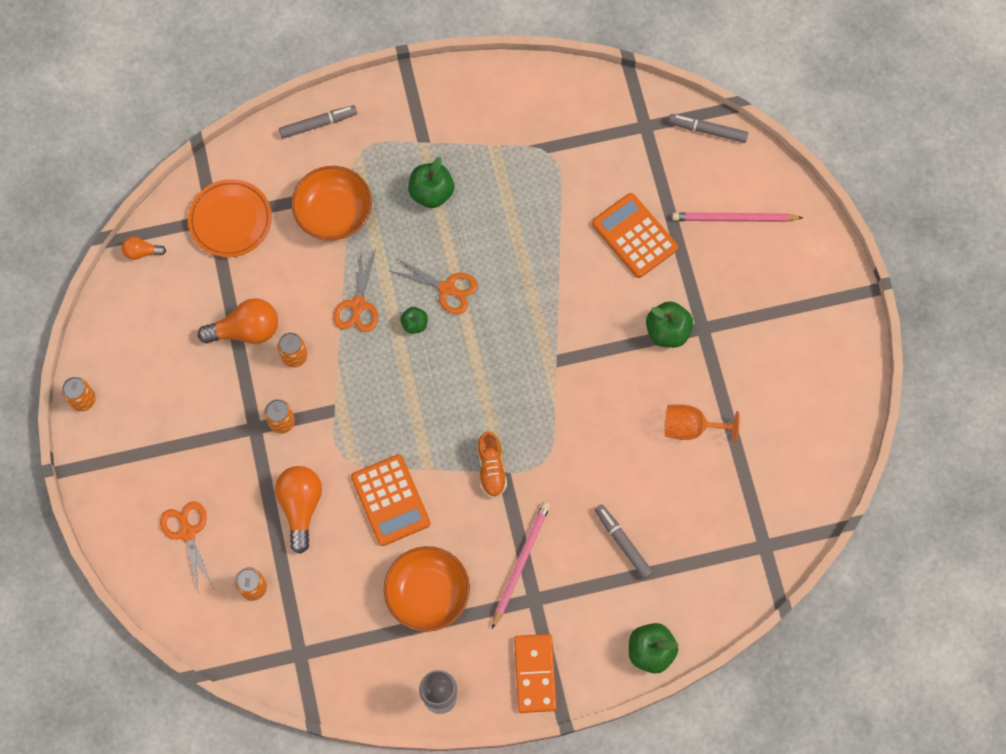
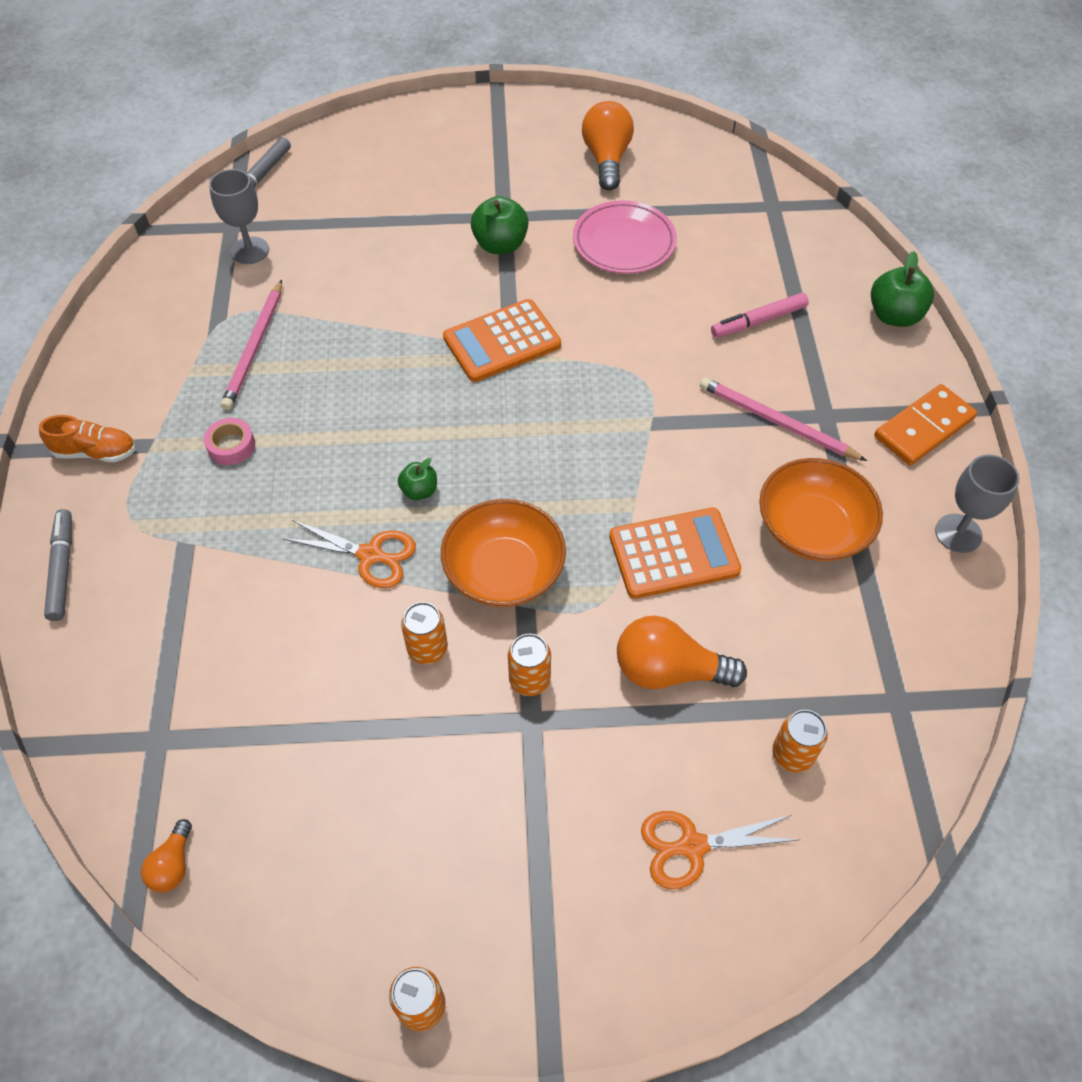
camera: 80 degrees left, 15 degrees down
(230, 220) = (170, 713): orange plate -> none
(246, 330) = (366, 713): orange light bulb -> orange light bulb (607, 159)
(334, 212) = (214, 567): orange bowl -> orange bowl (504, 571)
(431, 193) = (231, 446): green apple -> pink tape
(447, 289) = (379, 447): orange scissors -> none
(491, 468) = (645, 434): orange shoe -> orange shoe (95, 452)
(534, 673) = (924, 428): orange domino -> orange domino turned 45 degrees counterclockwise
(621, 147) = (250, 250): none -> grey goblet
(622, 543) = (758, 321): grey marker -> pink marker
(634, 236) = (369, 255): orange calculator -> orange calculator (502, 341)
(691, 428) = (624, 242): orange goblet -> pink plate
(734, 218) = (378, 172): pink pencil -> pink pencil (254, 348)

